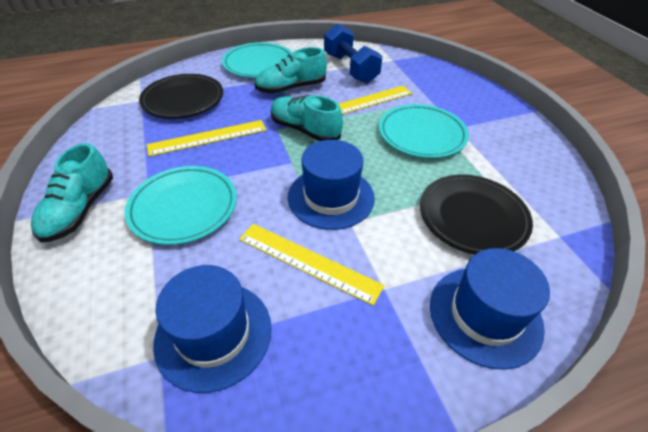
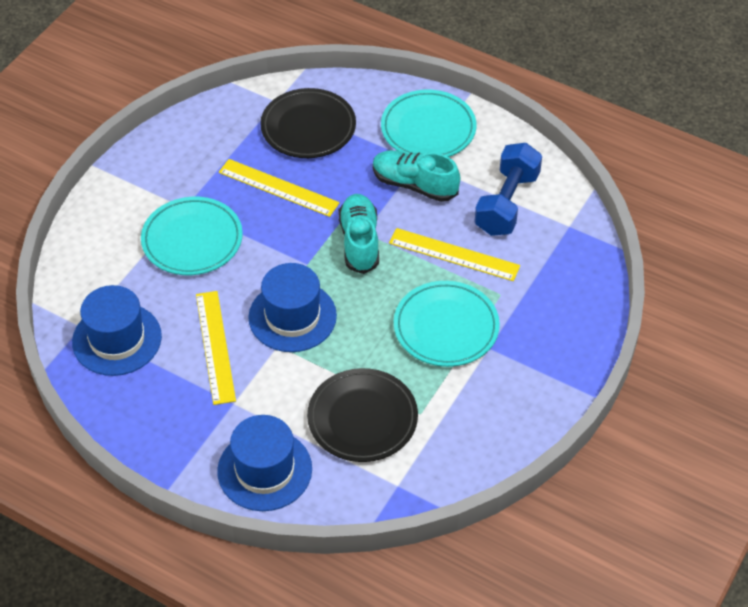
camera: 50 degrees right, 5 degrees up
(80, 209) = (133, 187): turquoise shoe -> none

